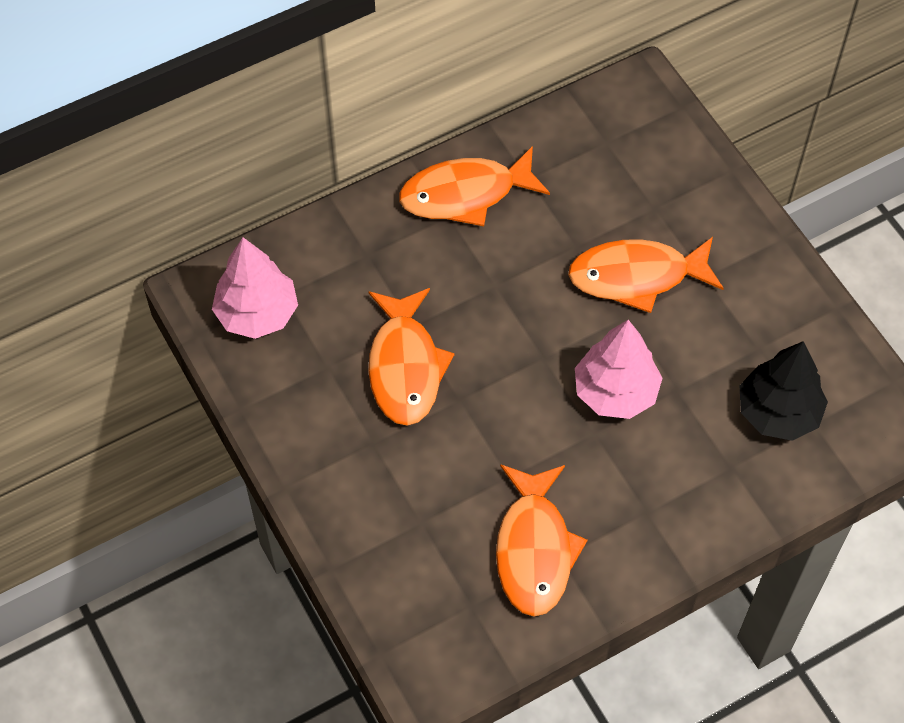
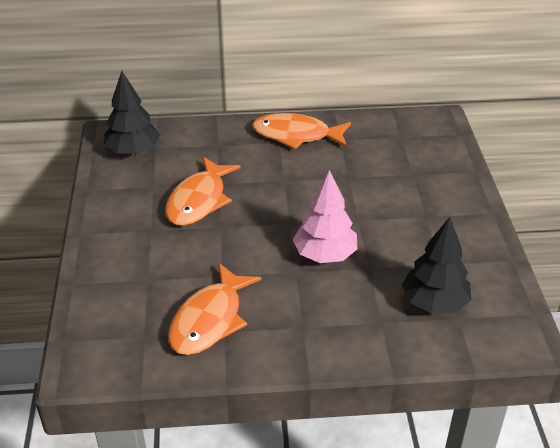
camera: 25 degrees right, 20 degrees down
(257, 314) = (133, 151): pink tree -> black tree
(637, 276) = (378, 202): orange fish -> none

